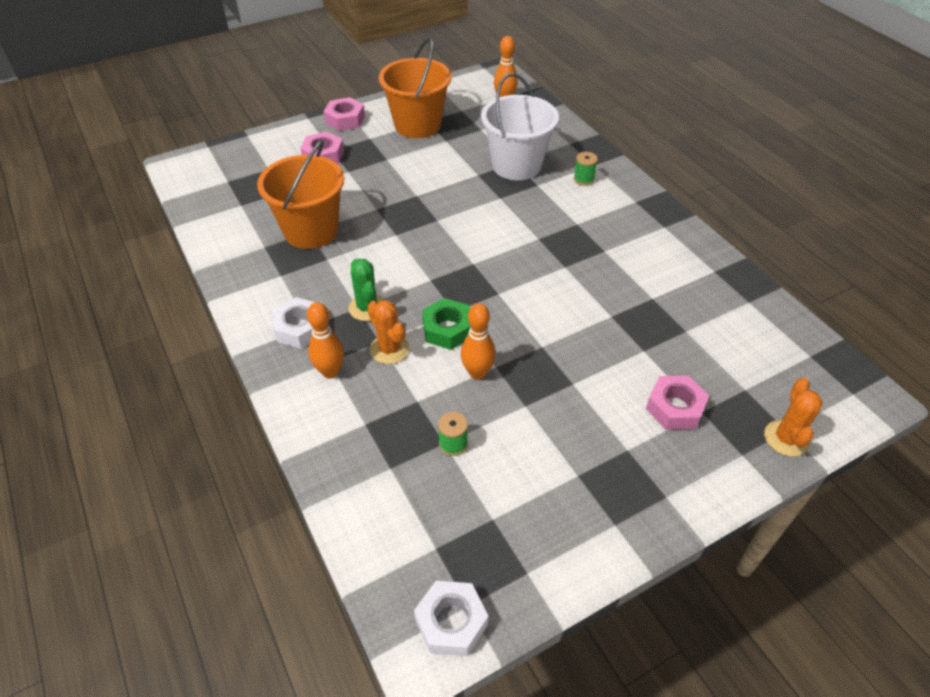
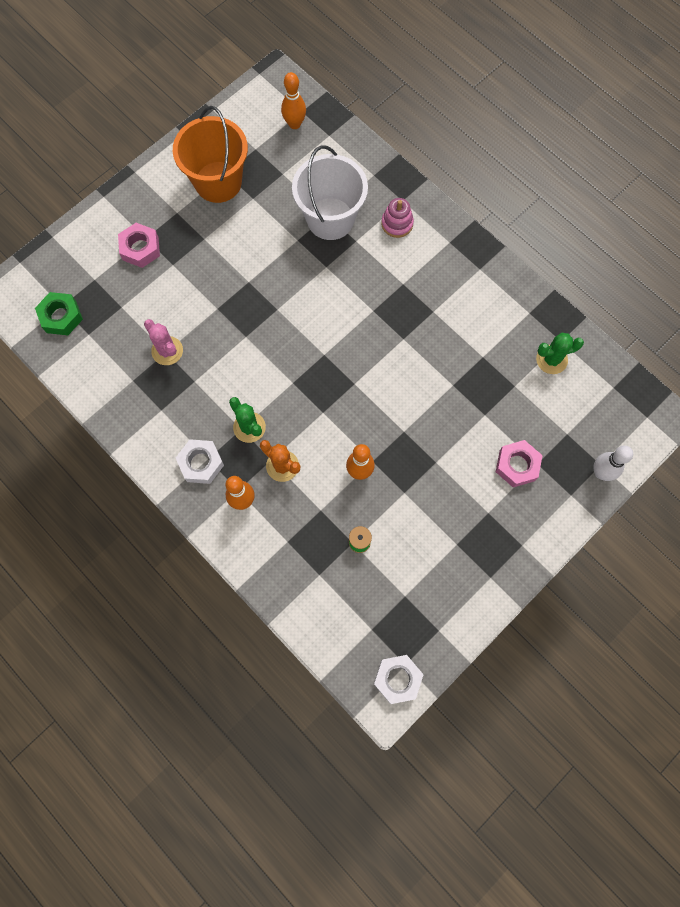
camera: 15 degrees left, 25 degrees up
(311, 231) = (167, 351): orange bucket -> pink cactus
(345, 119) = (142, 190): pink nut -> none
(447, 329) = (323, 433): green nut -> green nut (61, 317)
(583, 179) = (397, 224): green spool -> pink stacking toy
(735, 315) = (551, 359): none -> green cactus
(786, 438) = (601, 472): orange cactus -> white bowling pin

